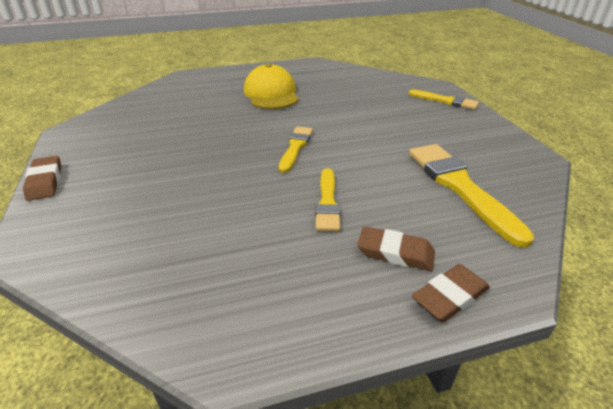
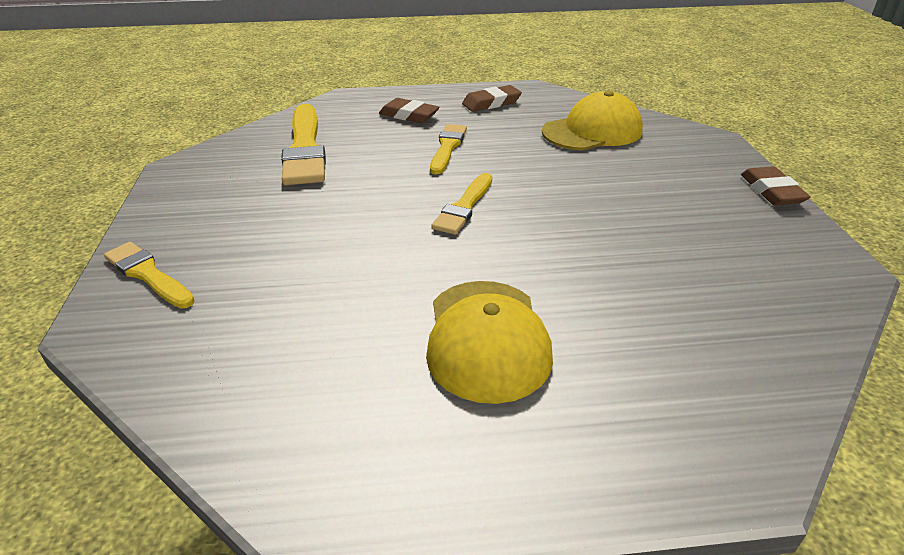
camera: 170 degrees left, 0 degrees up
(167, 246) = (592, 131): none -> yellow cap
(450, 296) = (389, 97): brown eraser -> brown eraser (491, 103)

